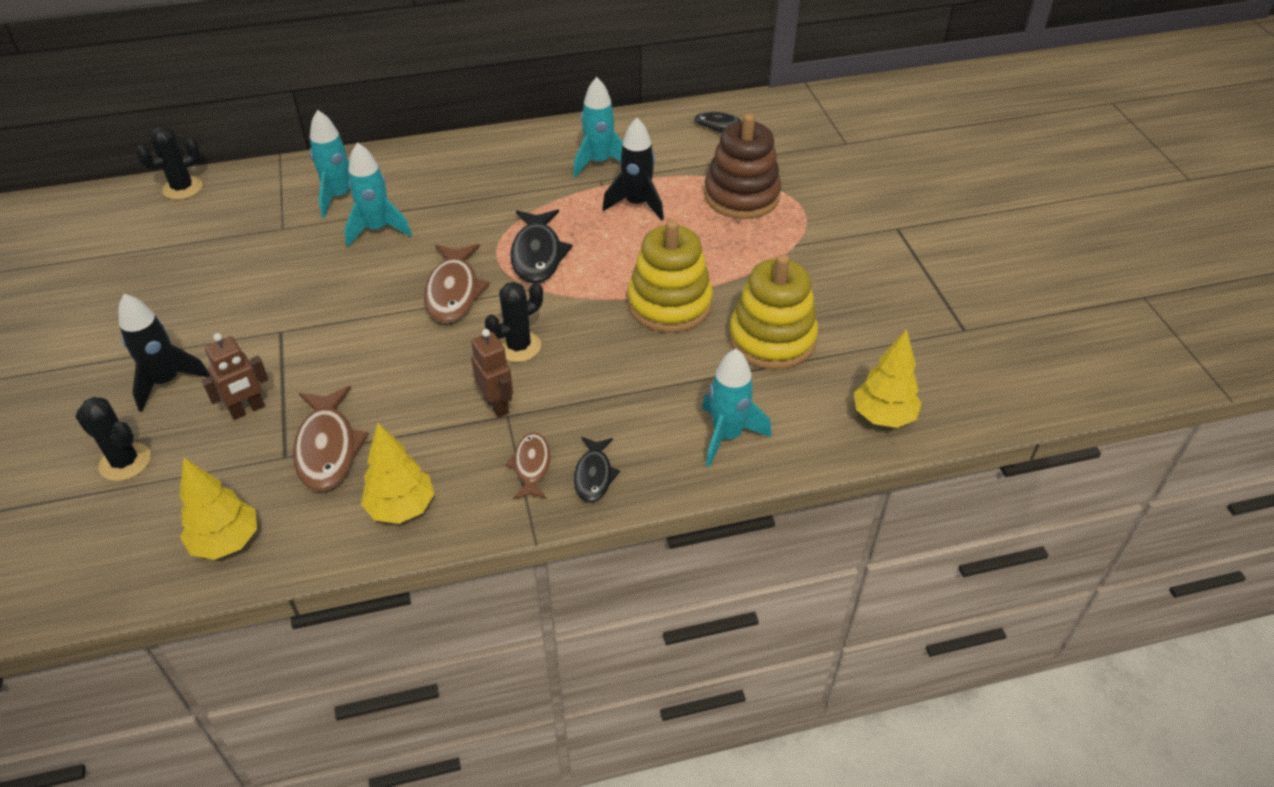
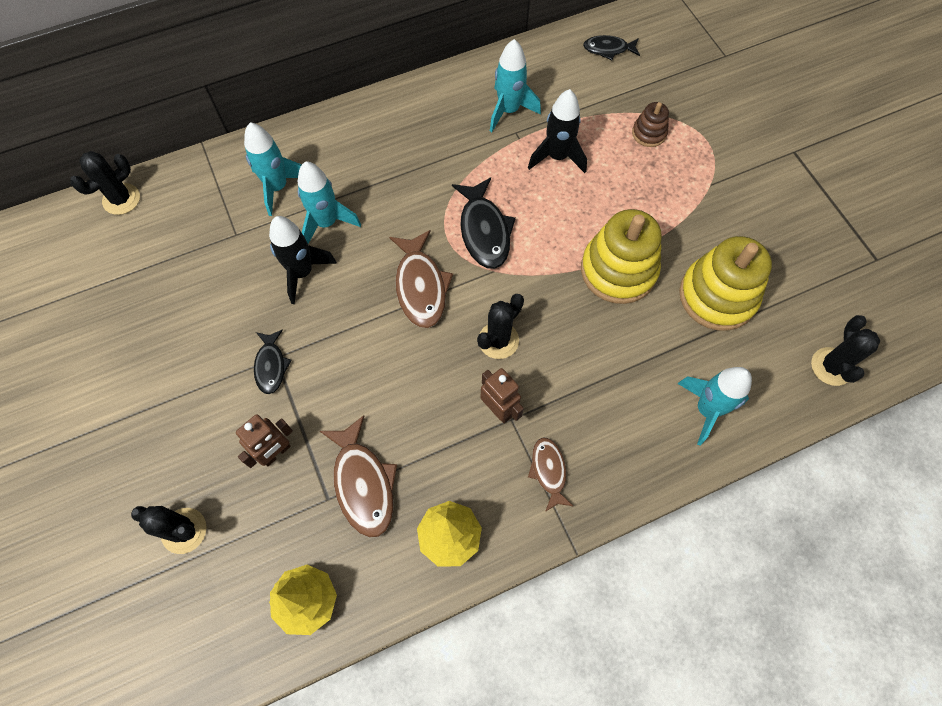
camera: 10 degrees left, 20 degrees up
(167, 382) = (190, 433): black rocket -> black rocket (302, 272)
(594, 475) = (605, 472): black fish -> black fish (271, 366)
(741, 196) = (649, 133): brown stacking toy -> brown stacking toy, size x0.49
(883, 417) = (831, 366): yellow tree -> black cactus

